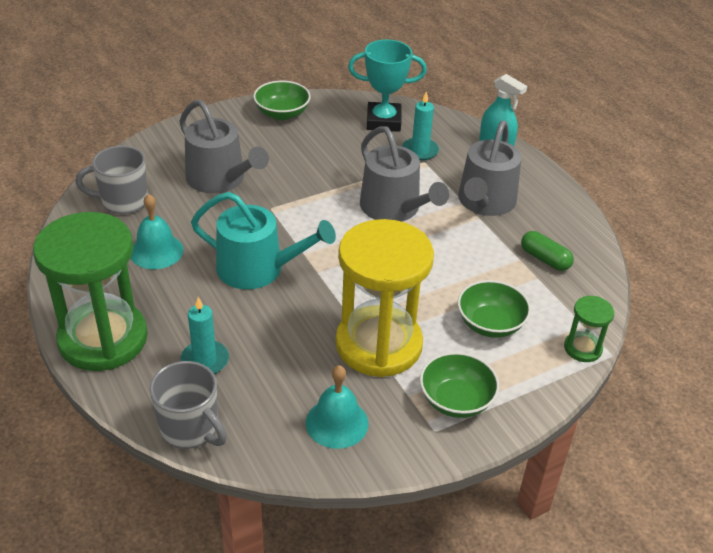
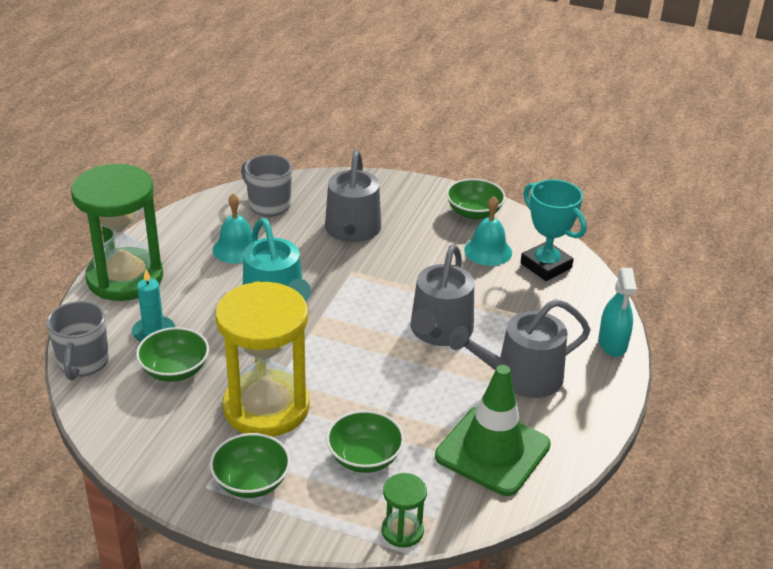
camera: 50 degrees right, 5 degrees down
(271, 374) = (175, 370): none -> green bowl
(337, 423) = (160, 429): turquoise bell -> turquoise bell (488, 251)
(420, 151) = (536, 305): turquoise candle -> none
(545, 259) = (492, 451): green capsule -> green traffic cone

